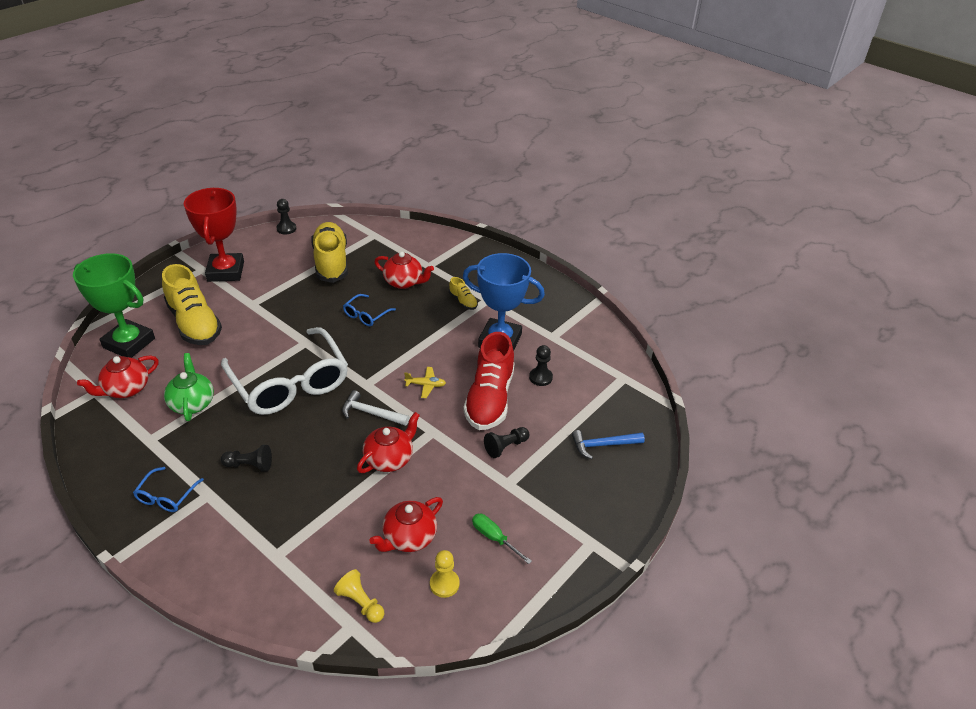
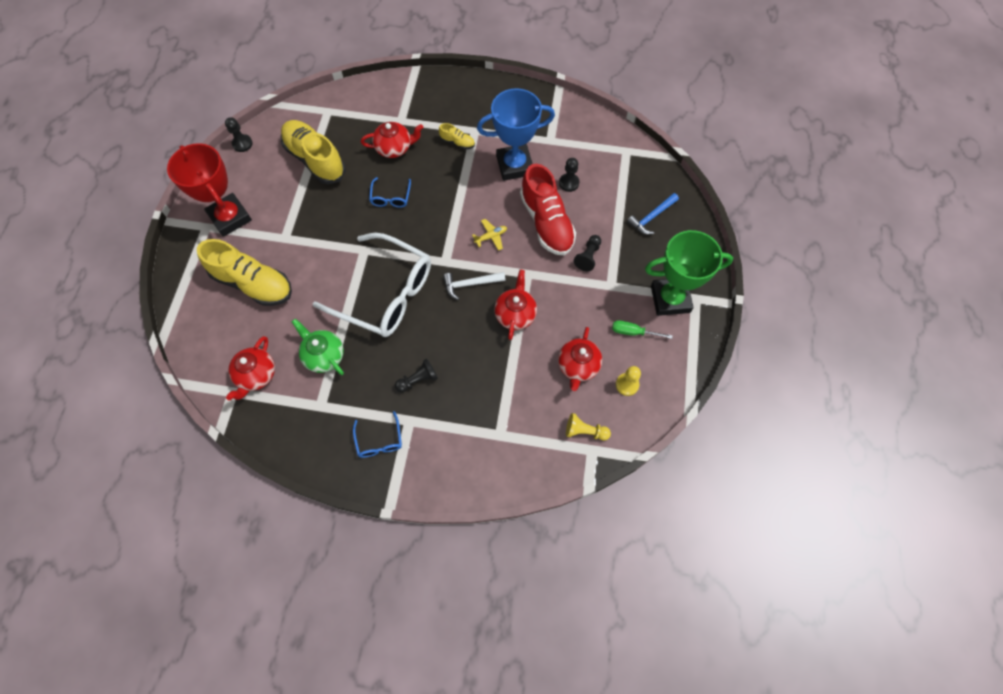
camera: 30 degrees left, 25 degrees up
(129, 343) = (214, 333): green trophy -> green trophy (670, 299)

